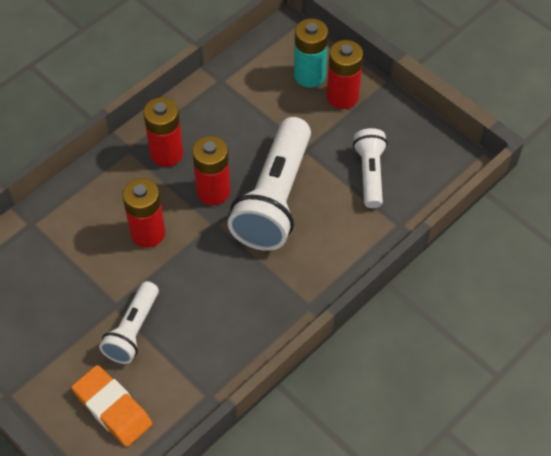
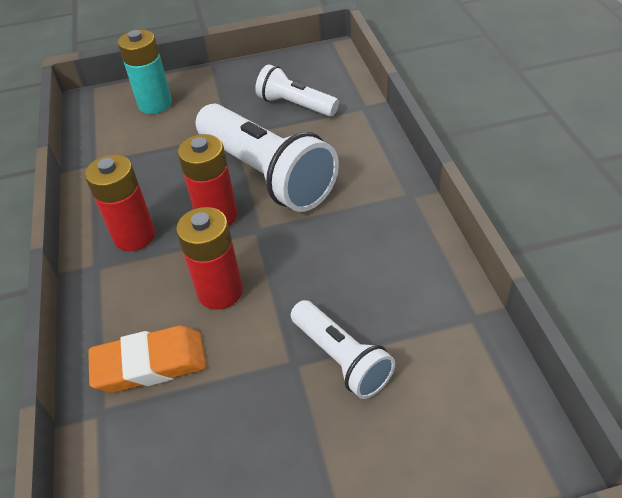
camera: 55 degrees left, 10 degrees down
(112, 408) = (442, 426): orange eraser -> orange eraser (150, 364)
(342, 97) = (199, 93): red battery -> none

